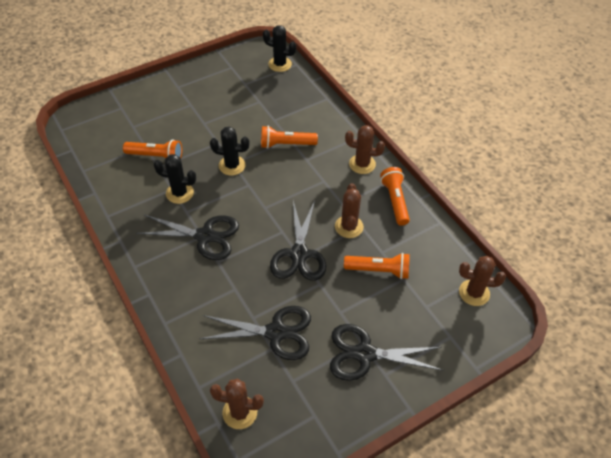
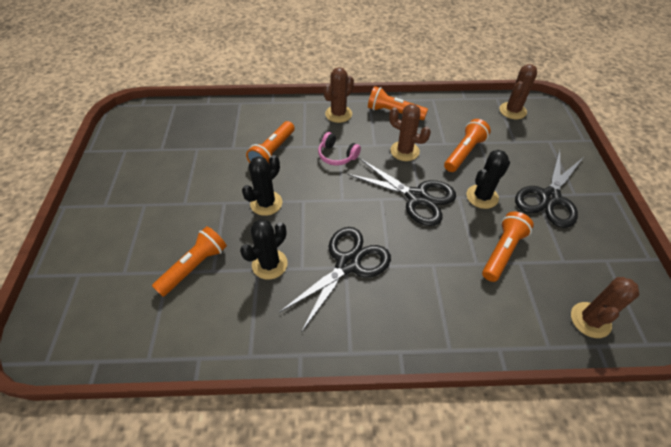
camera: 60 degrees left, 0 degrees up
(276, 332) = (502, 252): black scissors -> orange flashlight
(280, 64) = (162, 114): black cactus -> black cactus (482, 196)
(310, 184) = (337, 155): none -> pink headphones

